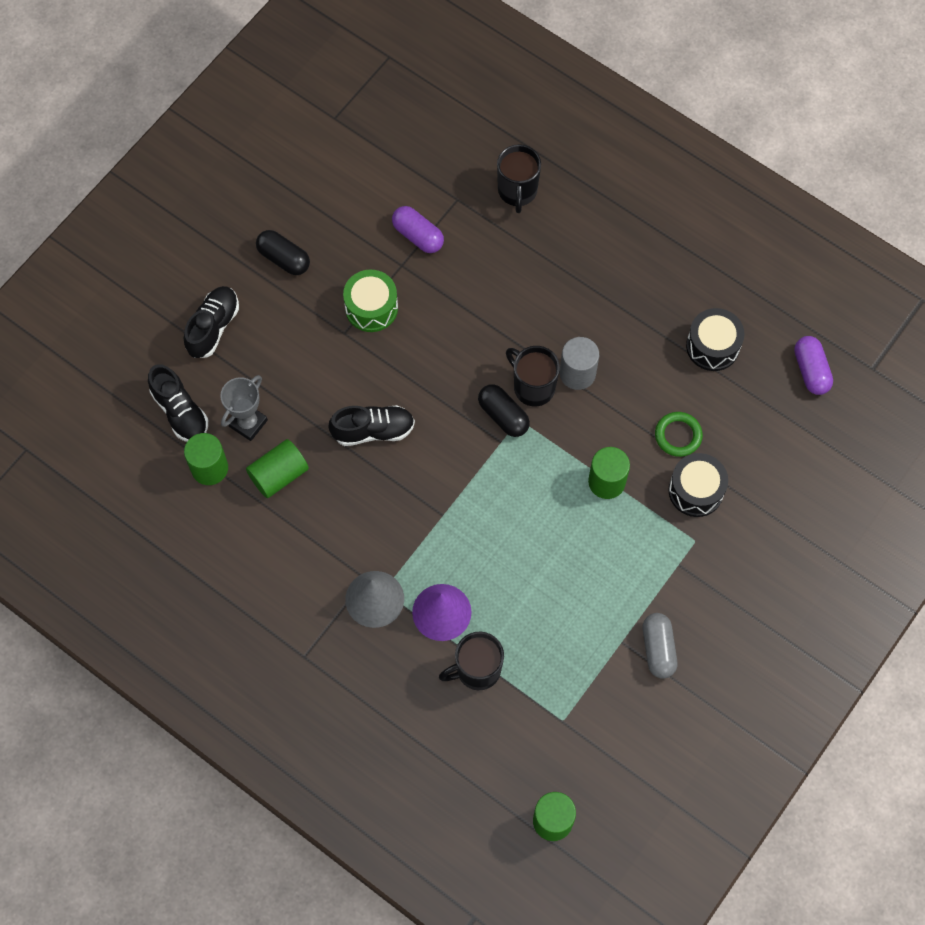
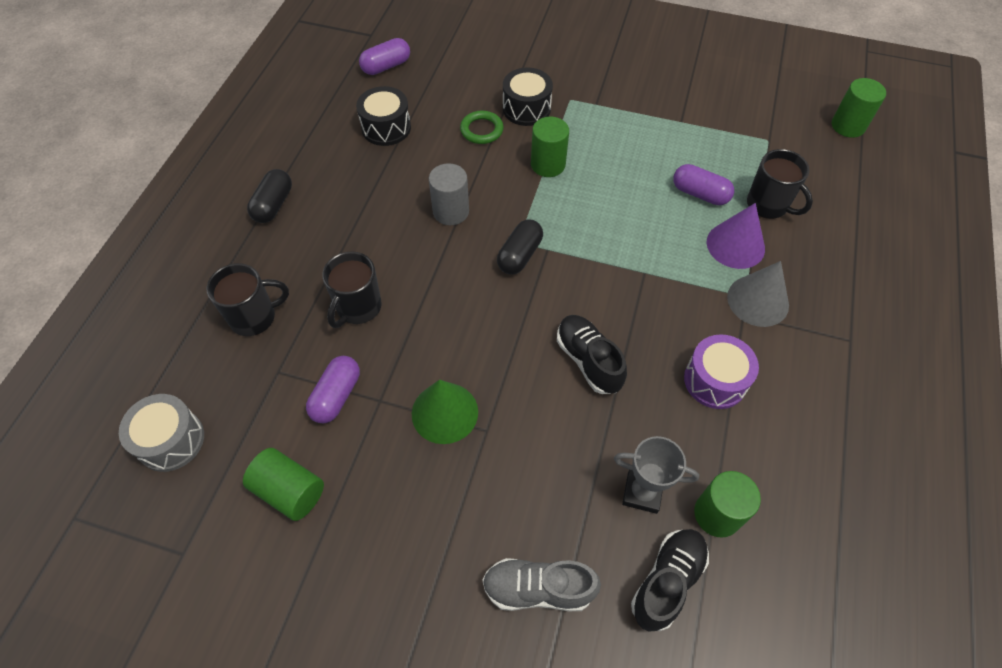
camera: 110 degrees left, 10 degrees down
(213, 327) = (538, 589): black shoe -> grey shoe
(279, 475) = (684, 435): green cylinder -> green cylinder (289, 491)
(284, 259) = (411, 537): black capsule -> black capsule (273, 205)
(314, 522) = (715, 380): none -> purple drum
(371, 308) = (444, 412): green drum -> green cone
(425, 120) = (171, 440): none -> grey drum
(515, 611) = (700, 194): none -> purple capsule
(533, 387) = (479, 241): black mug -> black mug (358, 307)
(658, 649) = (672, 100): grey capsule -> none

